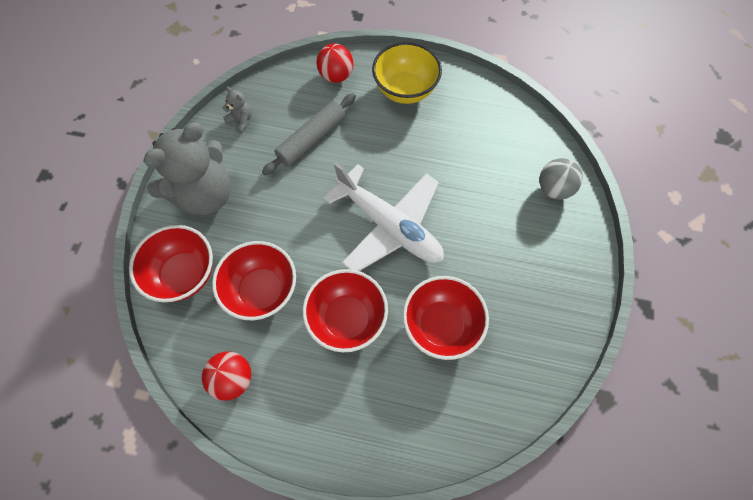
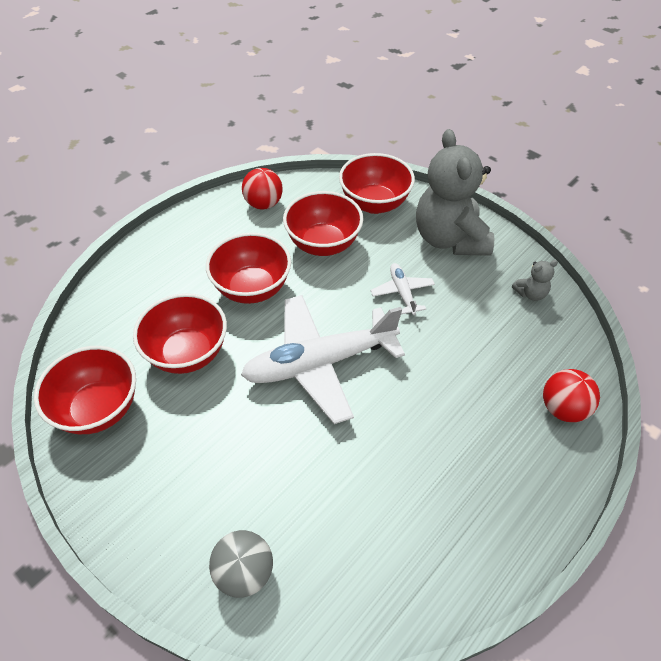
camera: 120 degrees right, 15 degrees down
(287, 203) = (402, 292): none -> white plane
(311, 139) = (473, 344): grey rolling pin -> none
(405, 90) = (503, 477): yellow bowl -> none
(528, 355) = (99, 409): none -> red bowl

